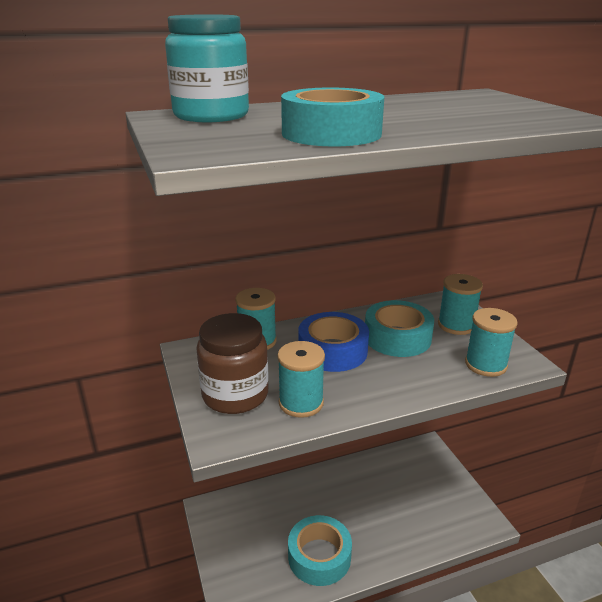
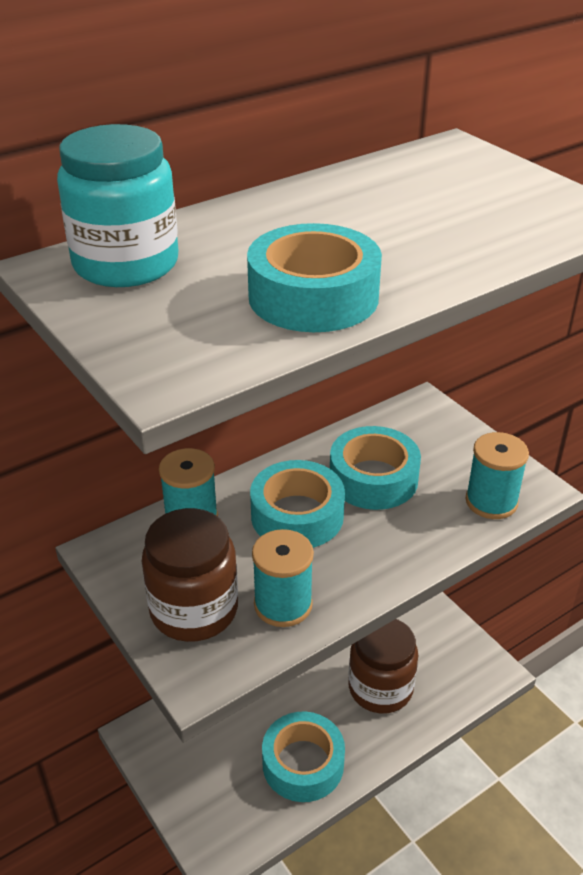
camera: 15 degrees left, 10 degrees up
(332, 351) = (297, 515): blue tape -> turquoise tape
(393, 515) = (380, 688): none -> brown jar
(456, 325) = (441, 445): turquoise spool -> none

